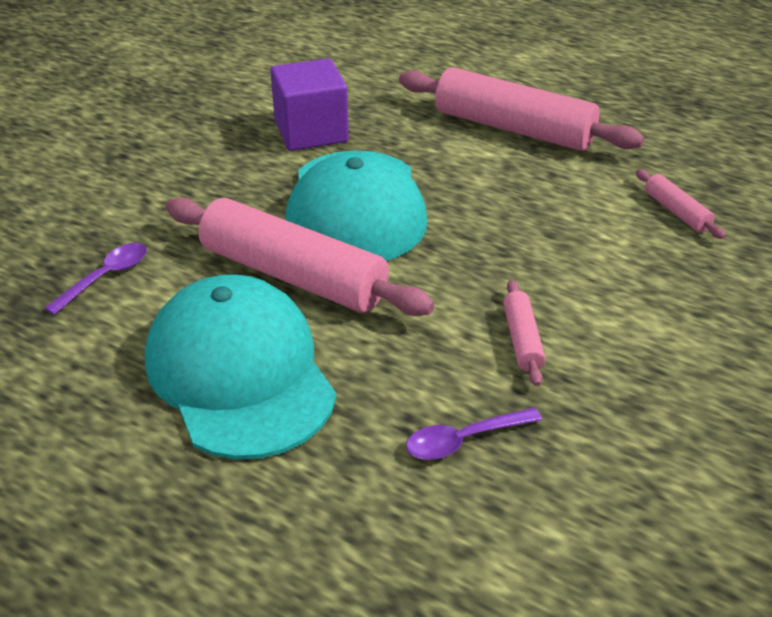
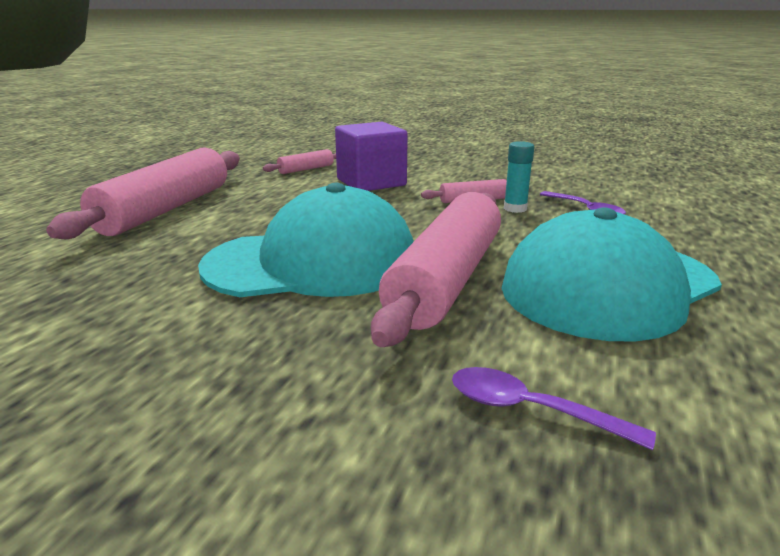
camera: 100 degrees left, 15 degrees down
(311, 132) = (123, 304): purple cube -> purple cube (371, 182)
(481, 370) = (515, 208): none -> turquoise glue stick

